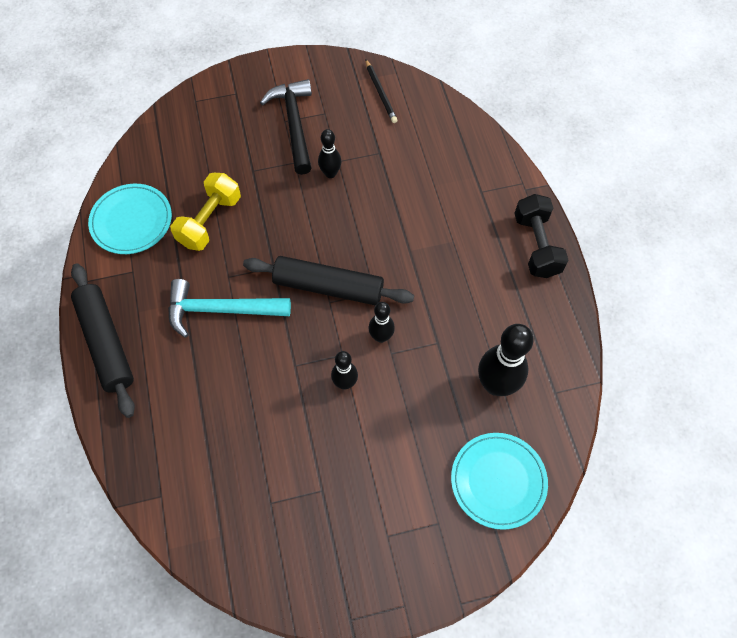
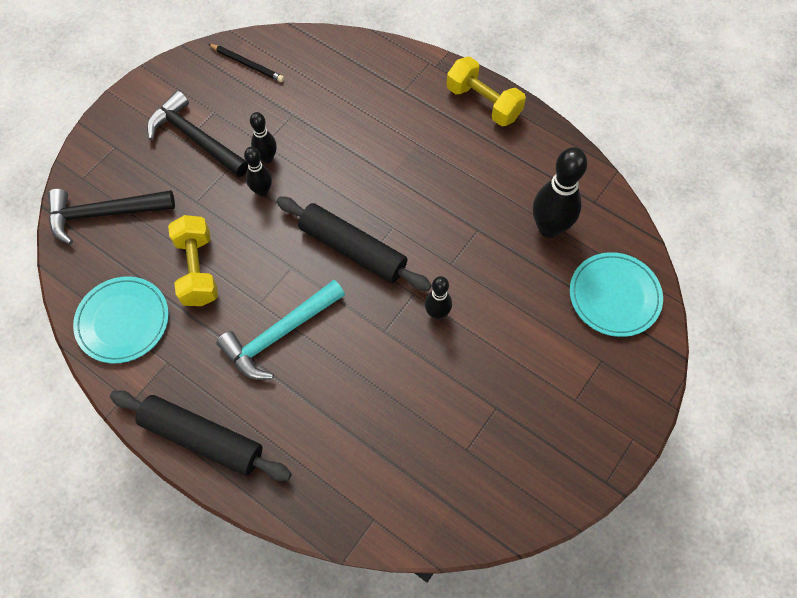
camera: 40 degrees left, 0 degrees up
(186, 136) = (104, 214): none -> black hammer
(328, 287) = (353, 250): black rolling pin -> black rolling pin turned 60 degrees clockwise
(381, 337) = (431, 257): black bowling pin -> black bowling pin (262, 191)
(536, 245) = (483, 103): black dumbbell -> yellow dumbbell

